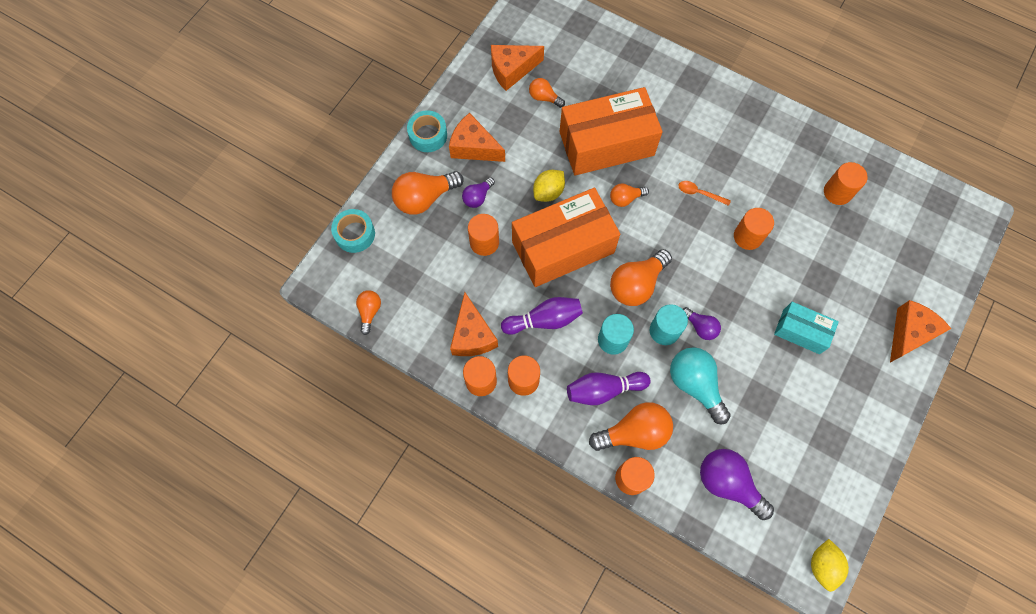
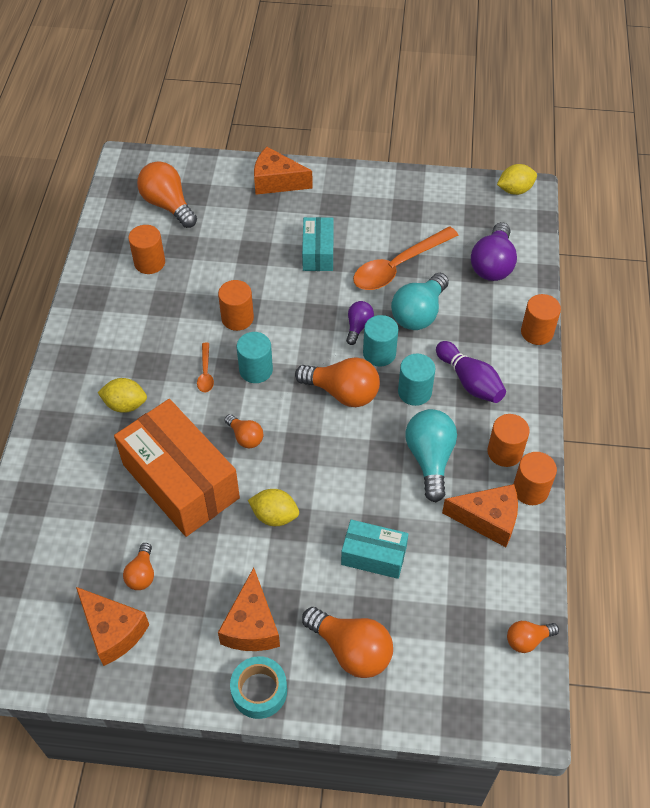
camera: 115 degrees left, 15 degrees down
(355, 234) = (443, 711): turquoise tape -> none
(472, 335) = (488, 519): orange cheese -> orange cheese turned 45 degrees clockwise
(478, 197) = (319, 589): purple light bulb -> none
(484, 242) = (373, 556): orange cylinder -> turquoise box
(544, 320) = (430, 459): purple bowling pin -> turquoise light bulb
(563, 247) = (336, 474): orange box -> none
(634, 432) = (494, 344): orange light bulb -> orange light bulb (168, 205)
(687, 230) = (256, 370): none -> turquoise cylinder
(692, 130) = (125, 404): none -> yellow lemon
(758, 394) = (398, 266): none -> orange spoon

